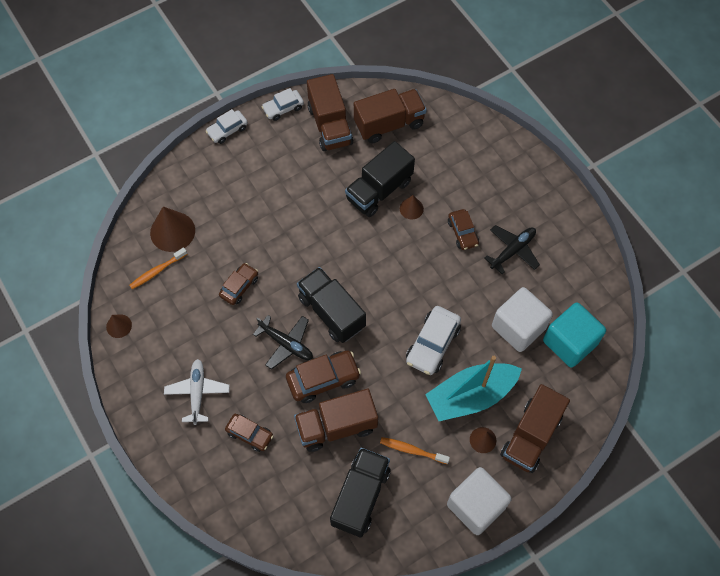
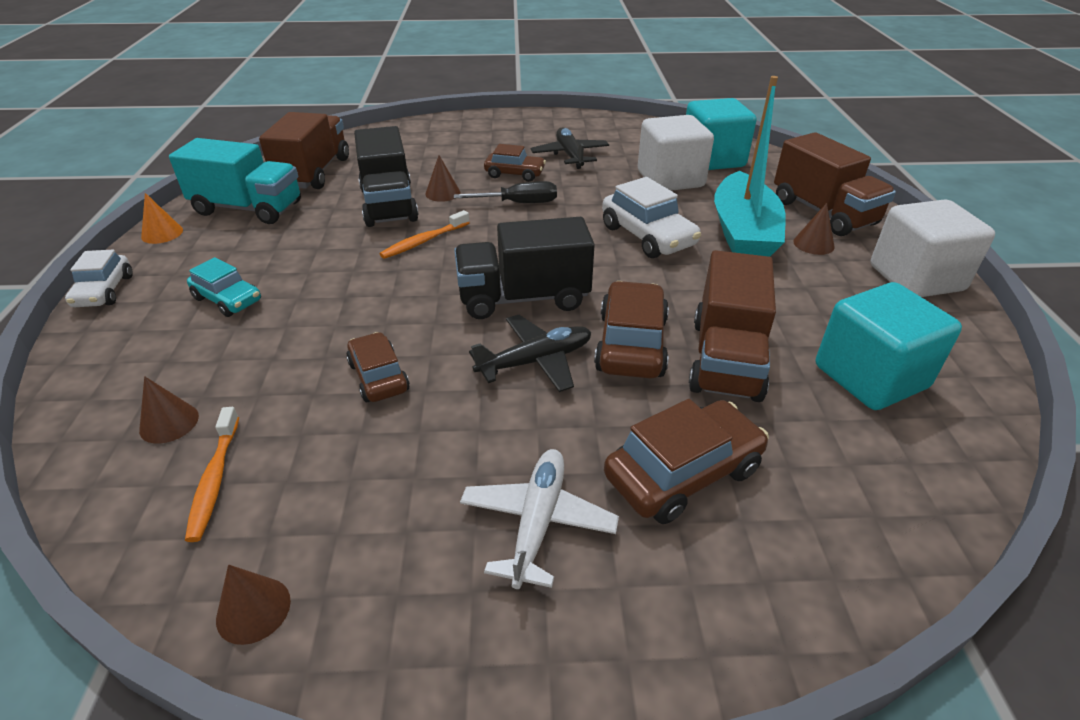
camera: 60 degrees left, 25 degrees down
(172, 231) = (169, 423): brown cone -> brown cone, size x0.54
(197, 392) = (538, 522): white plane -> white plane turned 75 degrees clockwise
(250, 434) = (683, 473): brown car -> brown car, size x1.55
(252, 185) = (228, 300): none -> turquoise car
(283, 108) = (162, 233): white car -> orange cone
(330, 125) = (248, 208): brown truck -> turquoise truck
(360, 496) = (870, 377): black truck -> turquoise cube
(412, 450) = (804, 301): orange toothbrush -> orange toothbrush (423, 241)
(426, 256) = (518, 203): none -> black screwdriver

